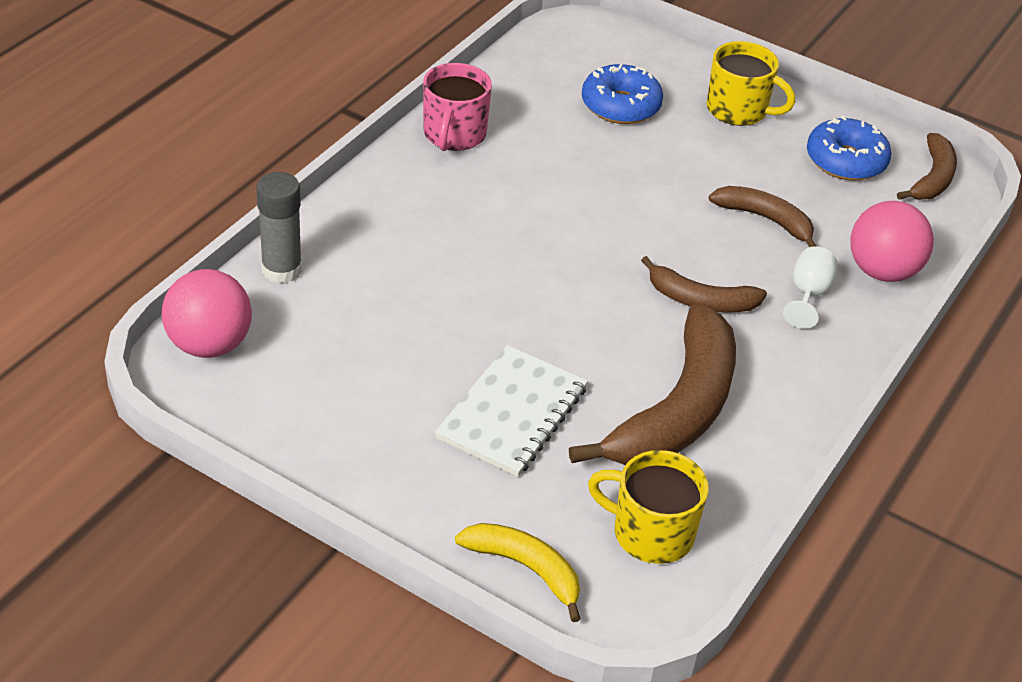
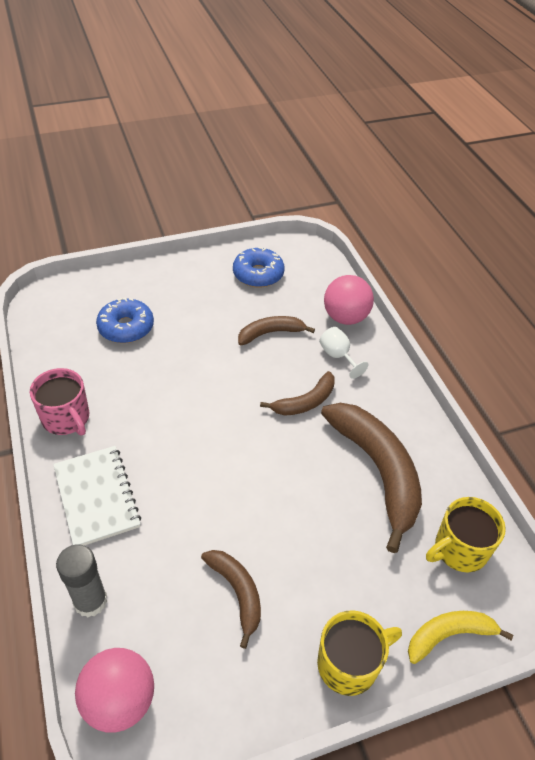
camera: 50 degrees left, 5 degrees up
(512, 413) = (322, 554): white notebook -> white notebook (96, 497)
(738, 110) = (181, 285): yellow mug -> yellow mug (349, 664)
(932, 178) = (299, 255): brown banana -> brown banana (237, 592)

